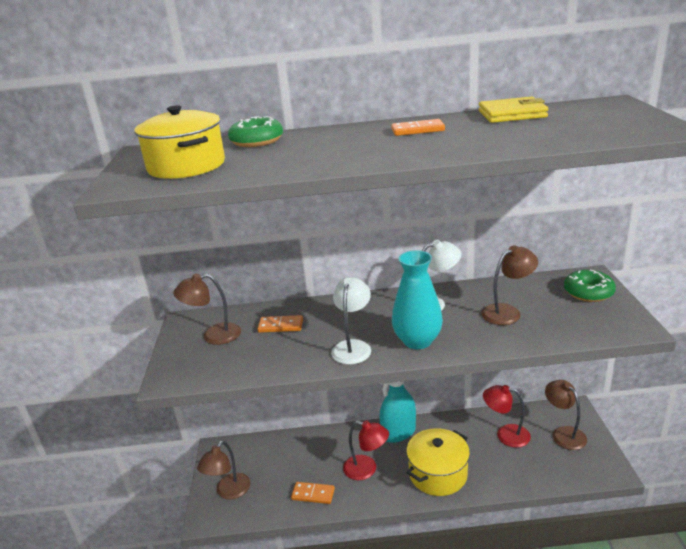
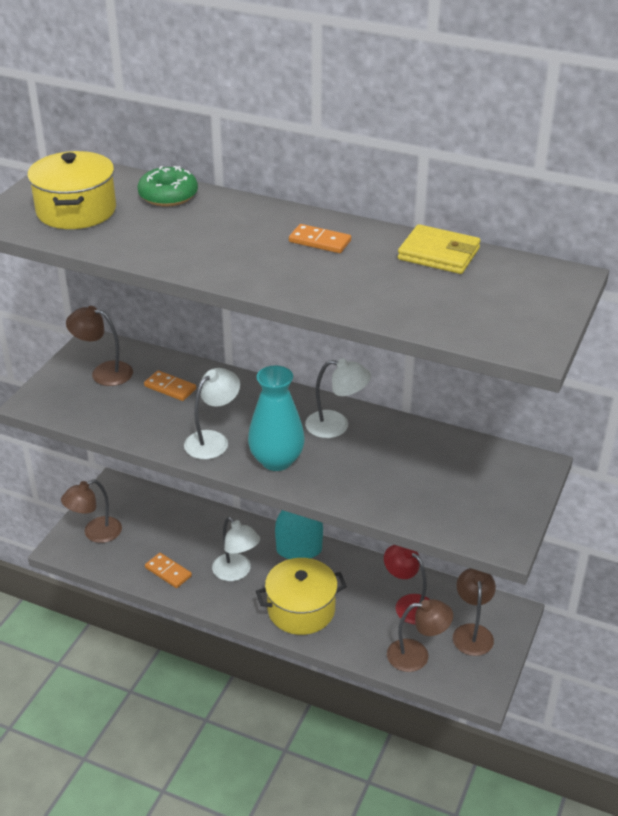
camera: 25 degrees right, 10 degrees up
(366, 469) = (236, 572): red lamp -> white lamp
(507, 312) = (397, 468): brown lamp -> brown lamp (417, 655)
(588, 292) = (508, 483): green donut -> none

